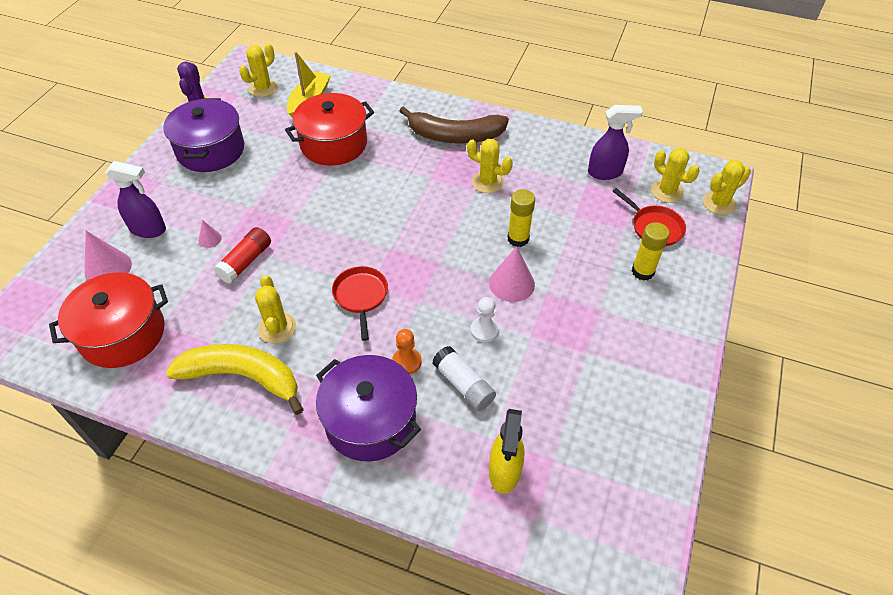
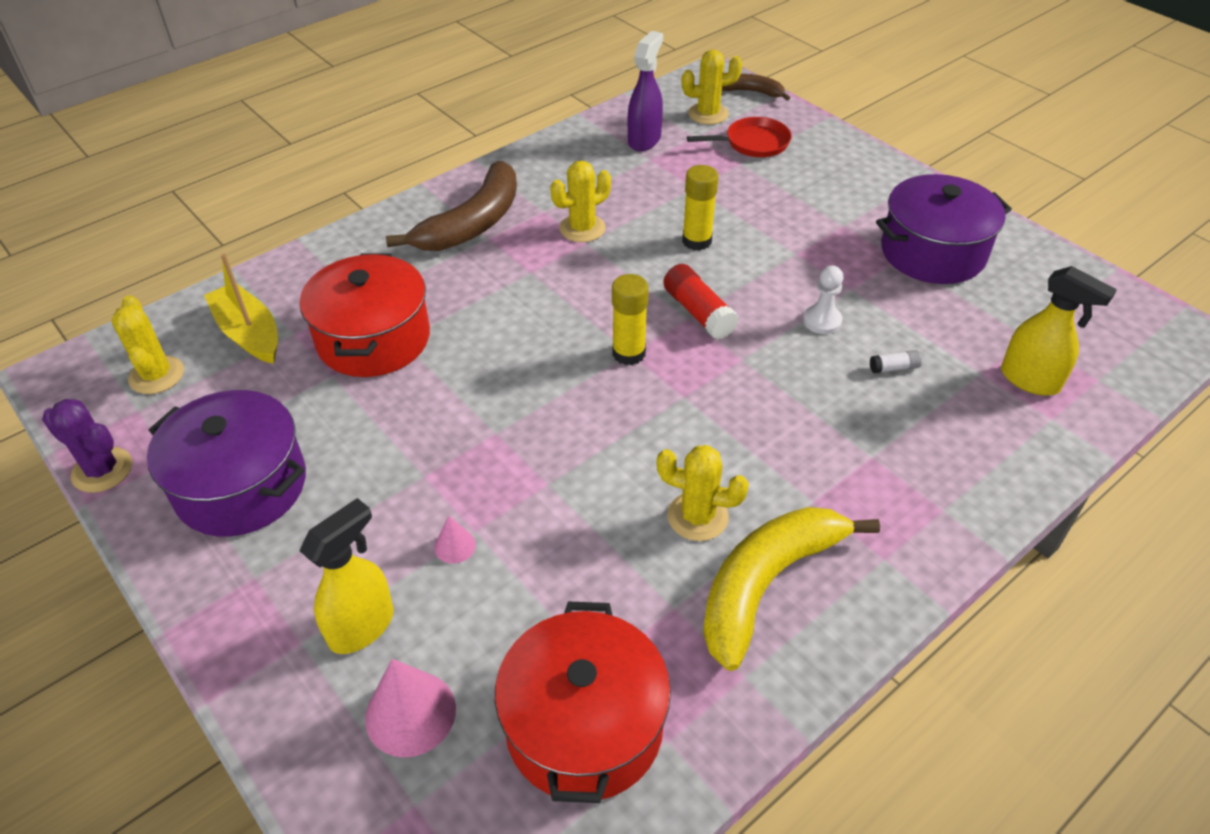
camera: 60 degrees left, 5 degrees down
(148, 229) = (362, 626): purple spray bottle -> yellow spray bottle
(245, 262) = (539, 515): red glue stick -> red glue stick (698, 312)
(361, 296) = (696, 410): red pan -> none
(370, 420) = (908, 470): purple pot -> purple pot (932, 252)
(406, 362) = (832, 404): orange pawn -> none
(463, 384) = (893, 368): white glue stick -> white glue stick, size x0.52
(511, 283) = (763, 272): pink cone -> none
(642, 271) = (810, 176): yellow glue stick -> yellow glue stick (629, 353)
(719, 203) = (751, 92): yellow cactus -> brown banana

